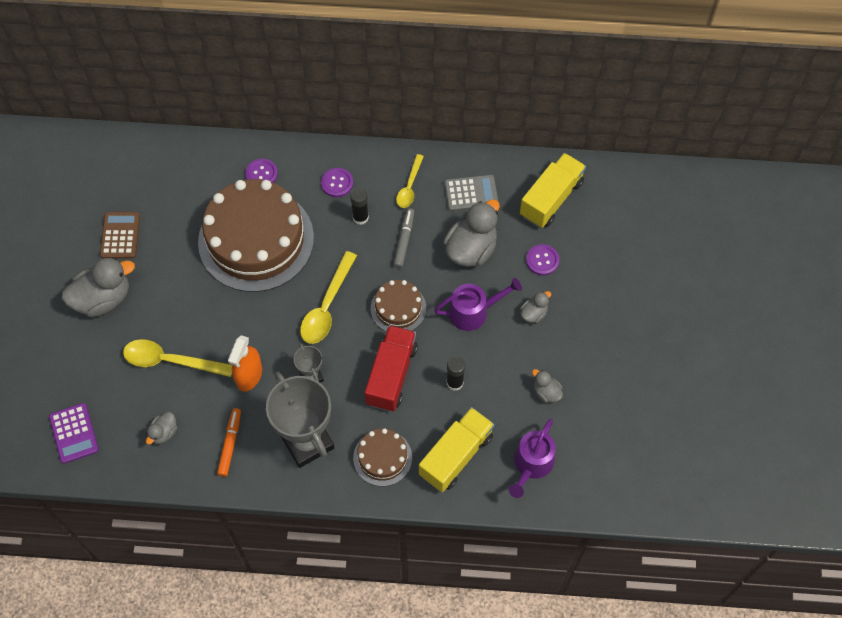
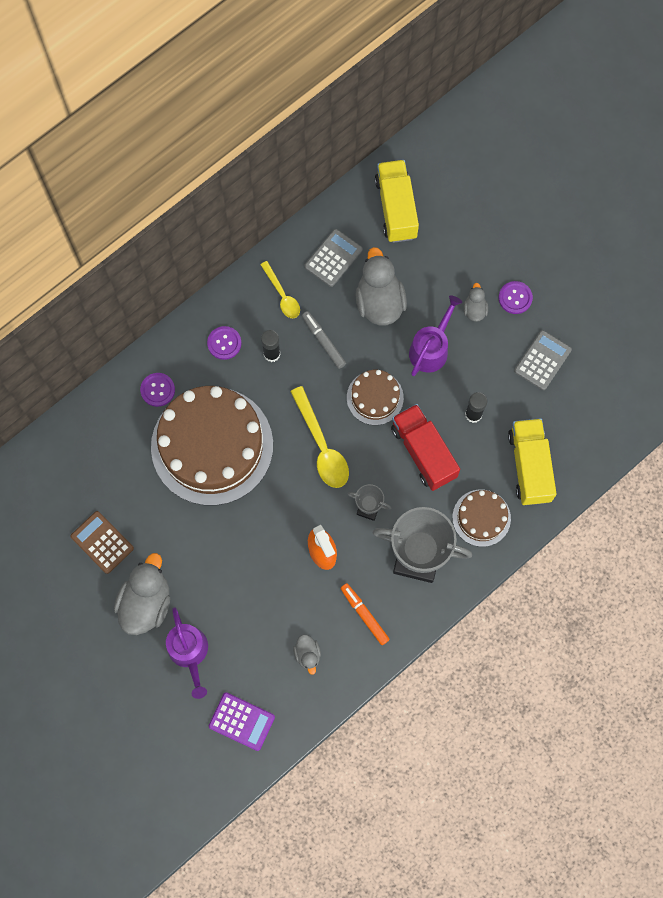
camera: 45 degrees left, 10 degrees up
(170, 361) = (252, 598): yellow spoon -> none
(531, 464) = (585, 422): purple watering can -> purple watering can (189, 652)
(542, 260) = (439, 263): purple button -> purple button (515, 298)
(546, 392) = (542, 360): grey duck -> grey calculator

